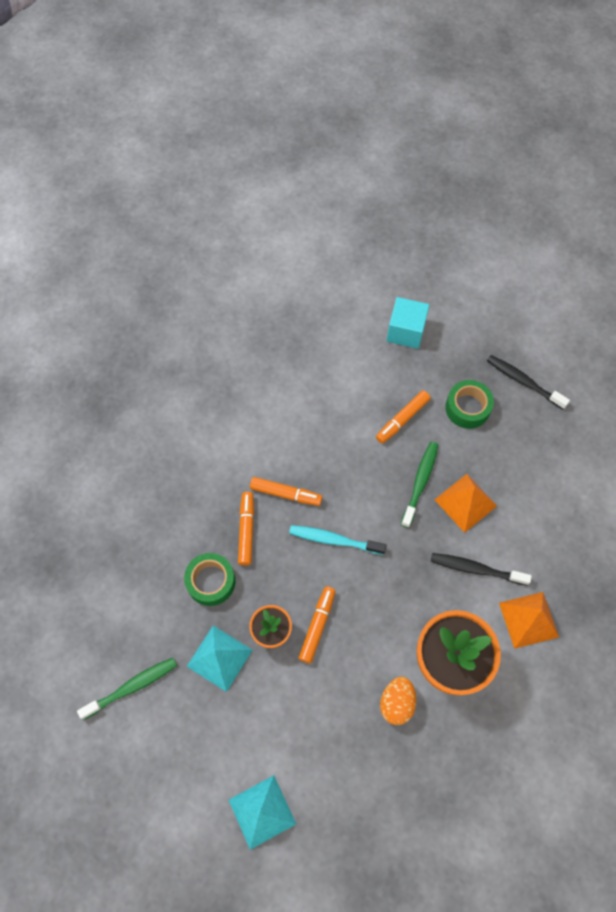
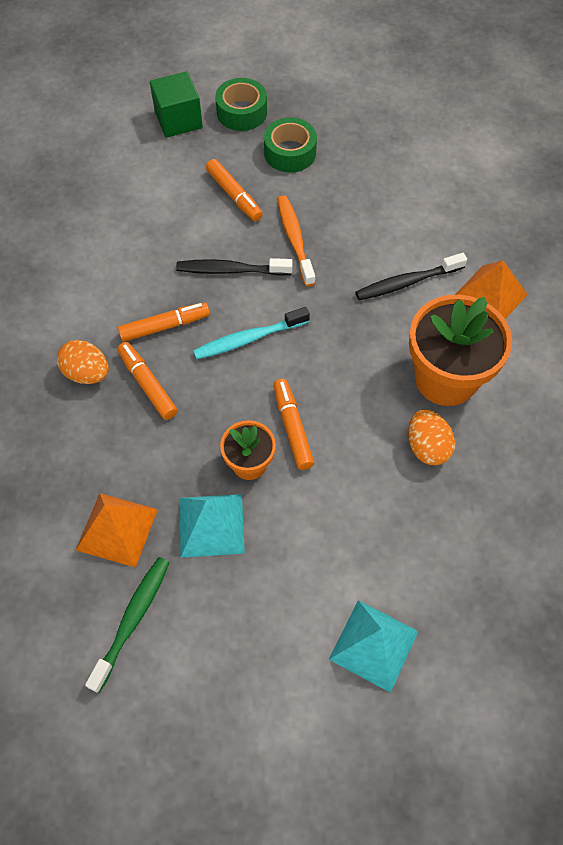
camera: 35 degrees left, 5 degrees down
(211, 581) = (145, 457): green tape -> green tape (242, 112)
(214, 496) = (87, 373): none -> orange egg
(402, 419) = (234, 195): orange marker -> orange marker turned 45 degrees counterclockwise
(405, 331) = (178, 120): turquoise cube -> green cube
(420, 482) = (294, 239): green toothbrush -> orange toothbrush
(465, 502) = (351, 232): orange pyramid -> orange pyramid (117, 529)
(523, 381) = (324, 104): black toothbrush -> black toothbrush (230, 270)

